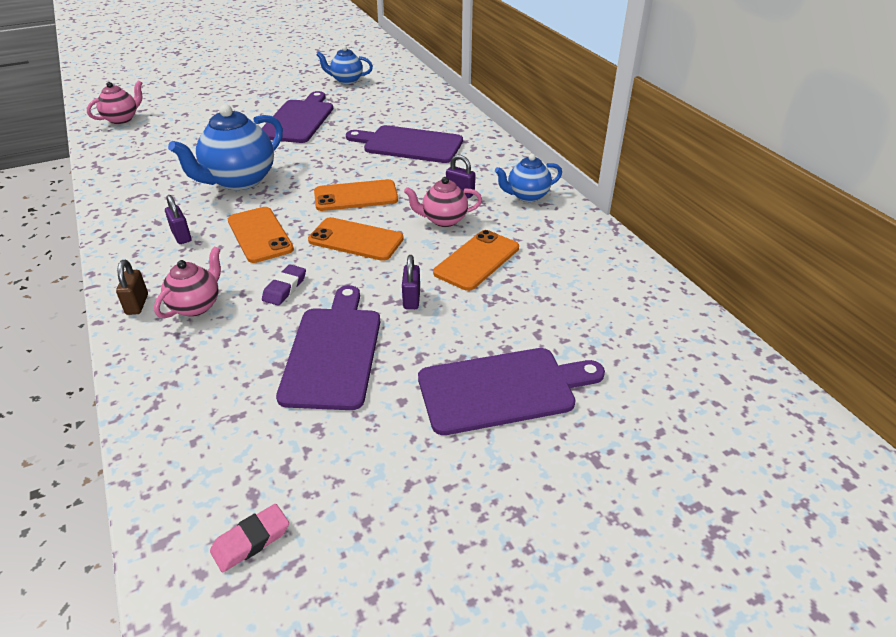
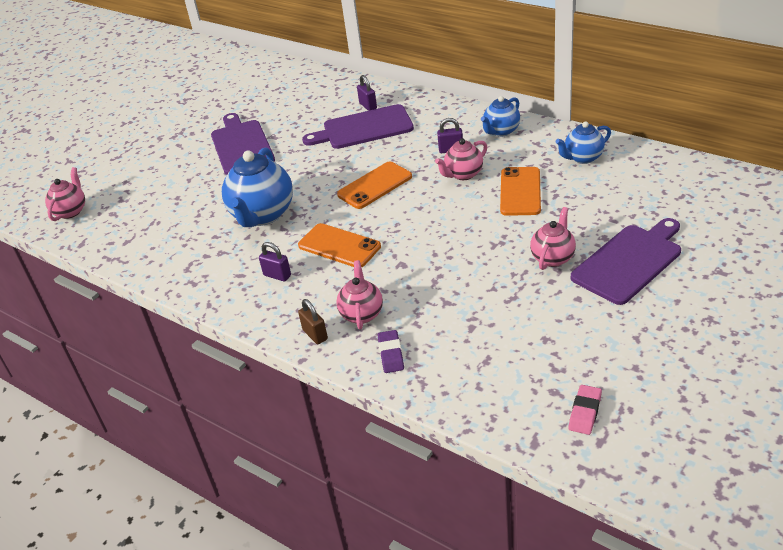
camera: 25 degrees left, 0 degrees up
(285, 288) = (410, 272): purple eraser -> purple eraser (391, 354)
(333, 352) = (498, 293): purple cutting board -> none
(346, 80) = (236, 94): blue teapot -> blue teapot (583, 158)
(356, 240) = (417, 216): orange phone -> none
(411, 299) = (508, 237): purple padlock -> purple padlock (368, 106)
(429, 343) = (553, 258): none -> pink teapot

